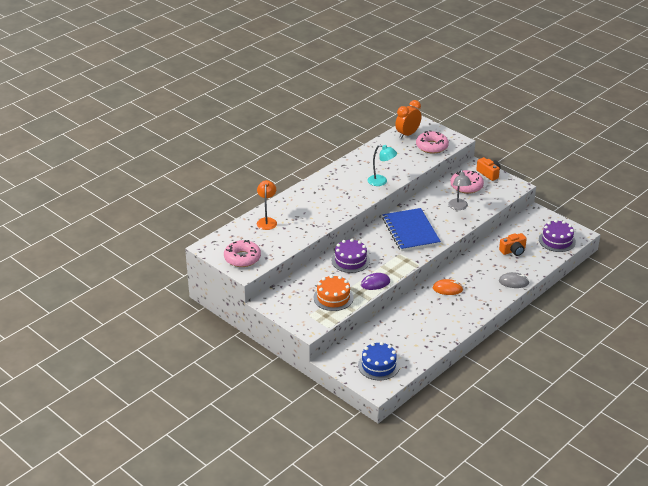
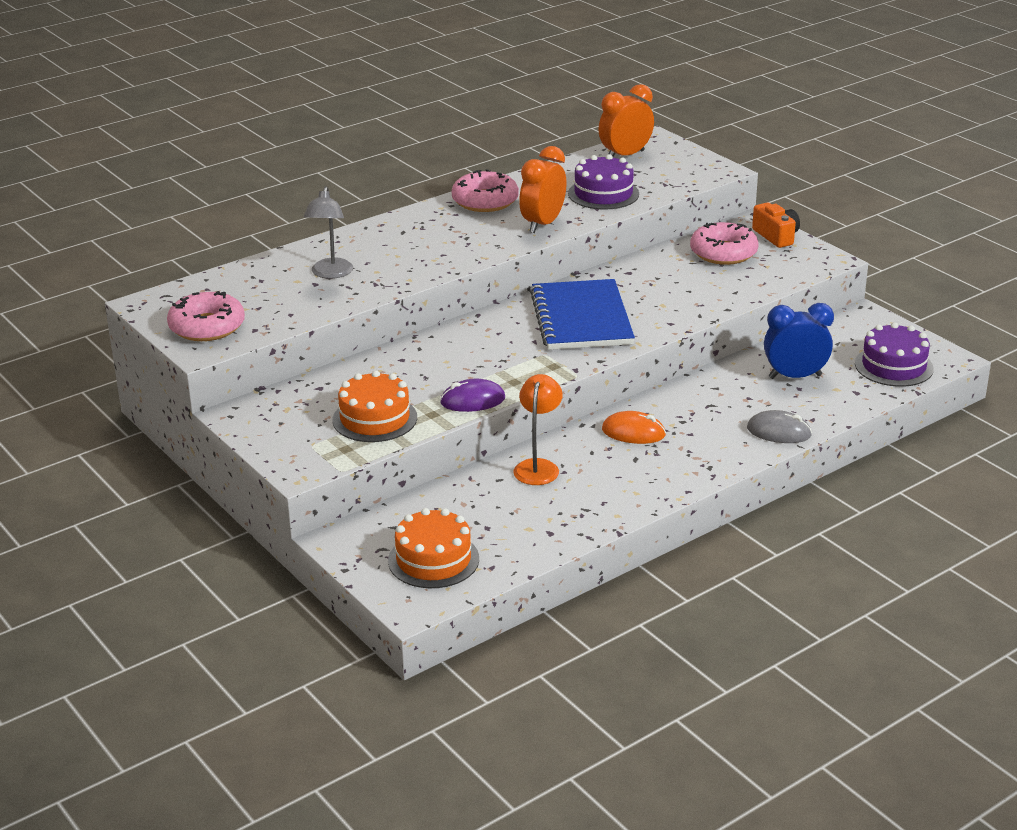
camera: 10 degrees right, 5 degrees down
(267, 221) = (287, 270): orange lamp -> orange lamp (538, 467)
(350, 260) = (438, 358): purple cake -> purple cake (603, 194)
(378, 365) = (433, 560): blue cake -> orange cake
(381, 182) = (543, 224): turquoise lamp -> orange clock
(432, 146) = (666, 176): pink donut -> pink donut (485, 201)
(458, 207) = (695, 286): grey lamp -> grey lamp (330, 273)
(513, 251) = (795, 376): orange camera -> blue clock

